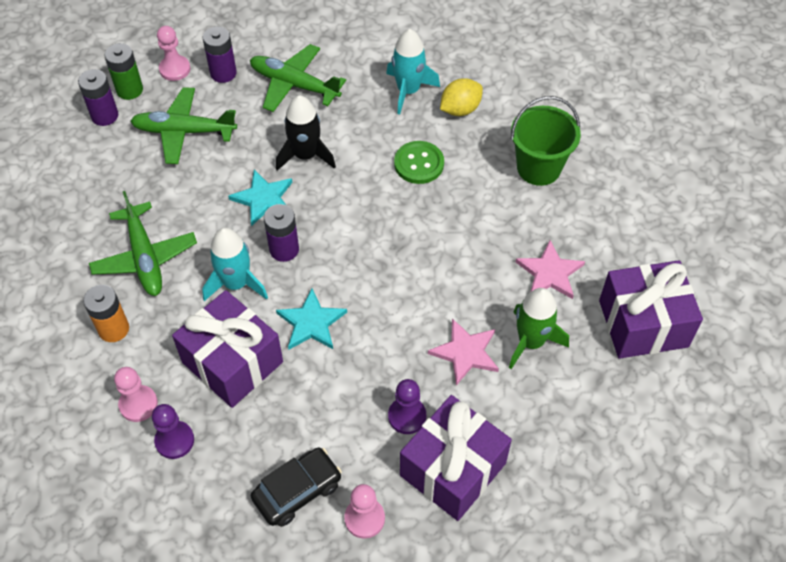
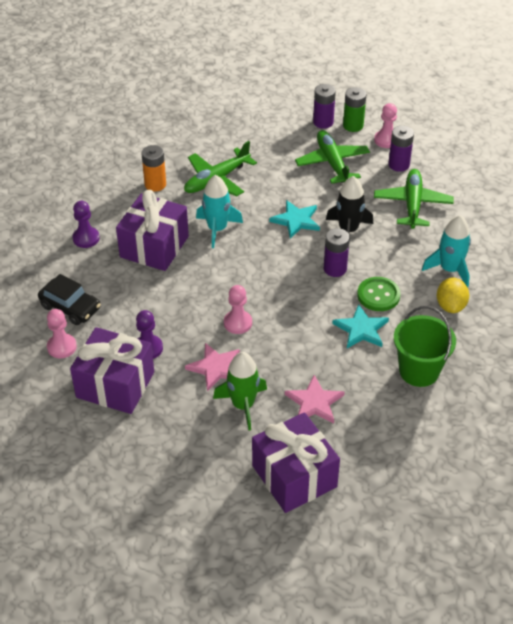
camera: 70 degrees right, 10 degrees down
(138, 404) = (105, 214): pink pawn -> pink pawn (238, 323)
(284, 249) = (257, 244): purple battery -> purple battery (335, 269)
(311, 323) = (203, 276): turquoise star -> turquoise star (361, 329)
(460, 109) = (450, 306): yellow lemon -> yellow lemon turned 60 degrees clockwise

